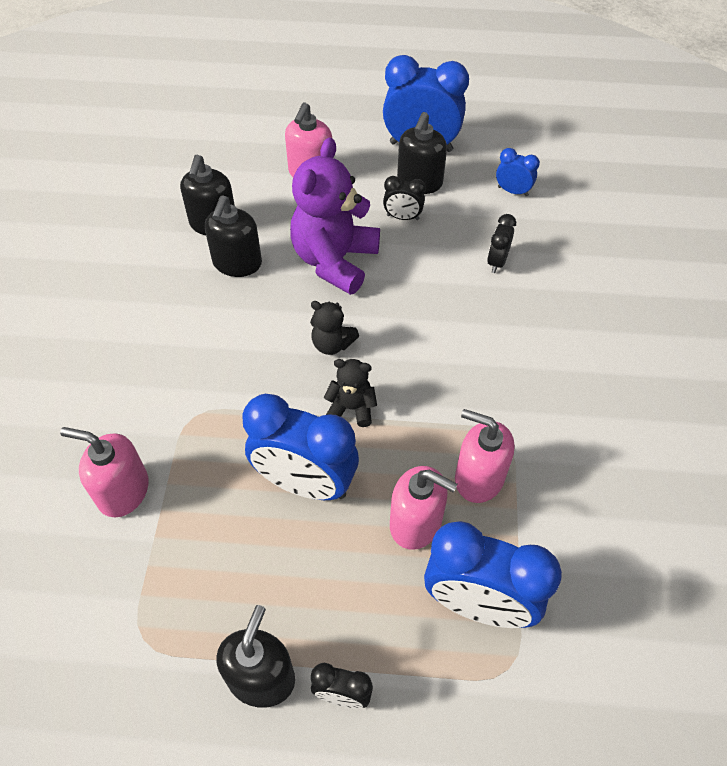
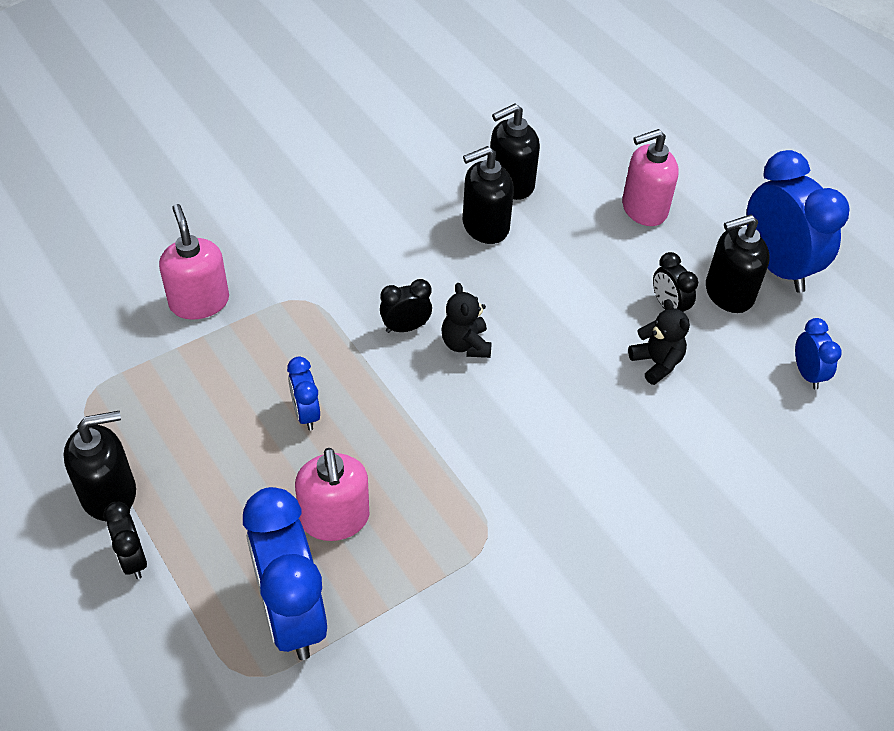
camera: 50 degrees right, 5 degrees down
(305, 483) = (306, 414): blue clock -> blue clock, size x0.48
(335, 261) = (560, 289): purple teddy bear -> none
(351, 408) = (411, 400): black teddy bear -> black teddy bear (656, 363)
(478, 478) = (424, 541): pink soap dispenser -> none
(497, 262) = (696, 413): black clock -> black clock (405, 327)

